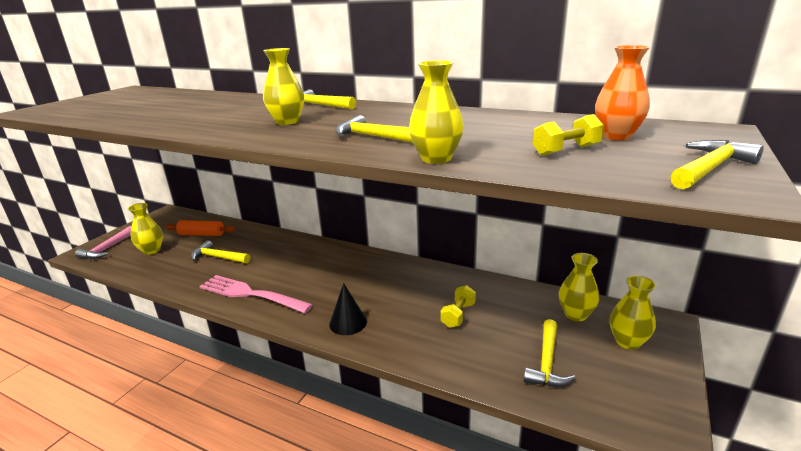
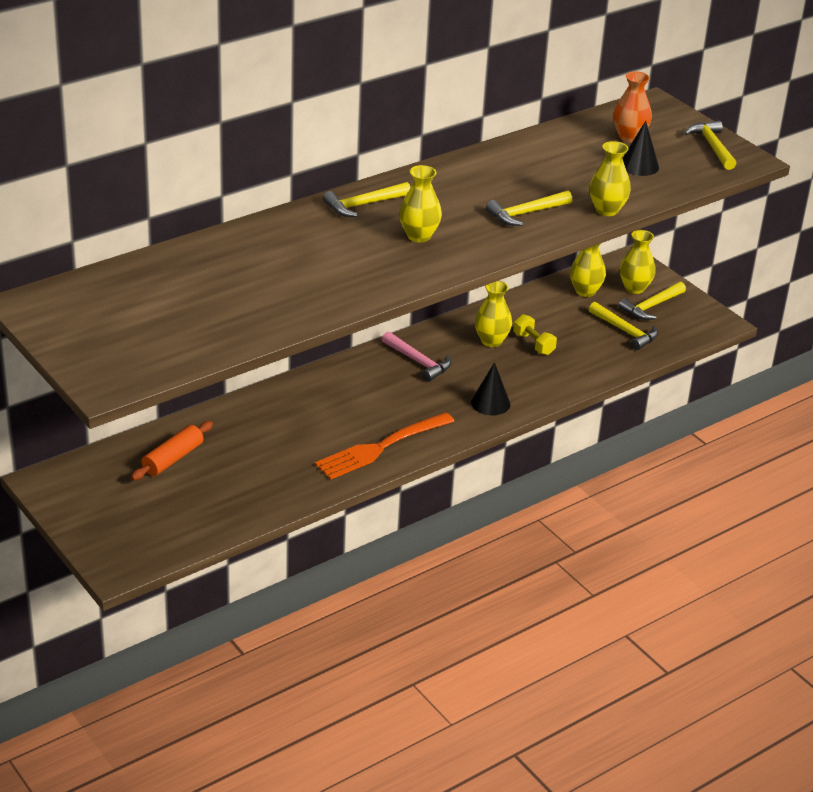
camera: 65 degrees left, 10 degrees up
(107, 248) = (126, 544): pink hammer -> pink hammer (418, 362)
(151, 250) = (180, 506): yellow vase -> yellow vase (491, 341)
(218, 257) = (264, 455): yellow hammer -> yellow hammer (651, 306)
(251, 294) = (381, 447): pink fork -> orange fork
(566, 150) = (639, 165): yellow dumbbell -> black cone

